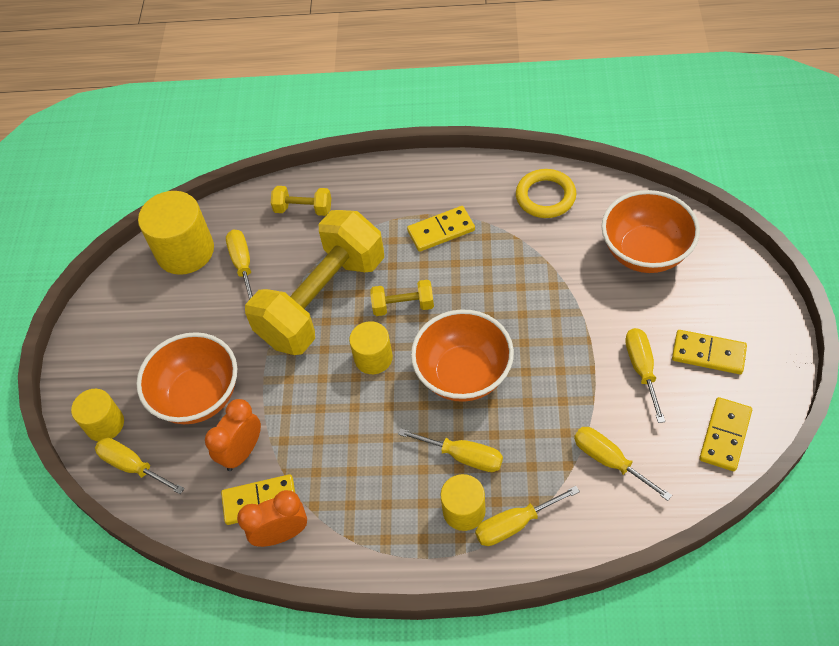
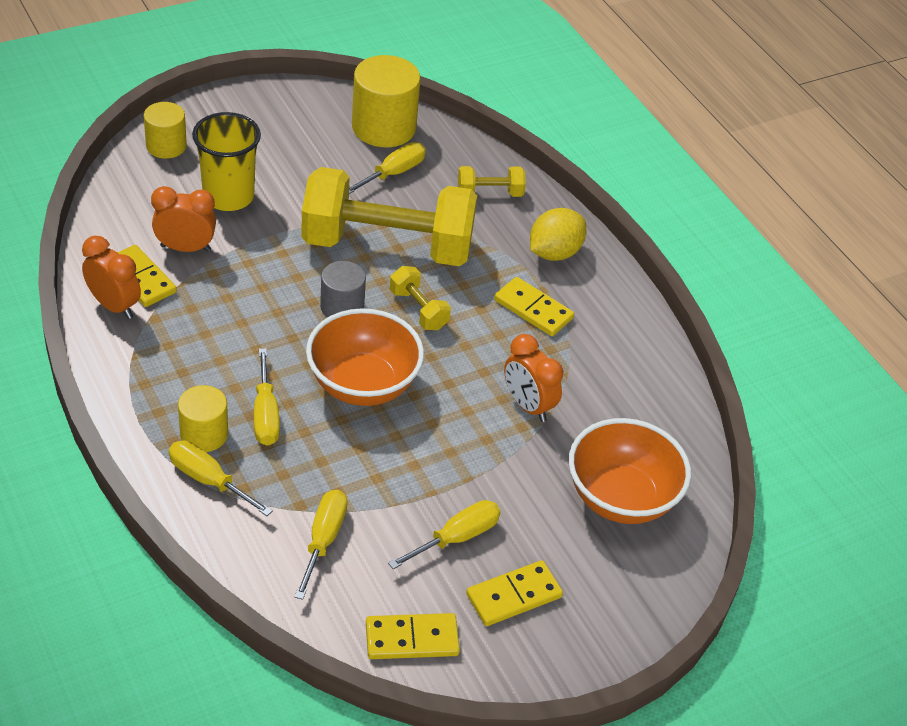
camera: 50 degrees right, 10 degrees down
(133, 466) = (133, 180): yellow screwdriver -> none
(198, 396) = (228, 196): orange bowl -> yellow cup
(303, 209) = (489, 193): yellow dumbbell -> yellow dumbbell turned 75 degrees counterclockwise
(373, 358) = (342, 307): yellow cylinder -> grey cylinder
(390, 194) = (554, 253): none -> yellow lemon
(535, 273) = (528, 405): none -> orange clock
(545, 197) = (639, 384): yellow ring -> none
(708, 354) = (513, 595): yellow domino -> yellow domino turned 75 degrees clockwise

